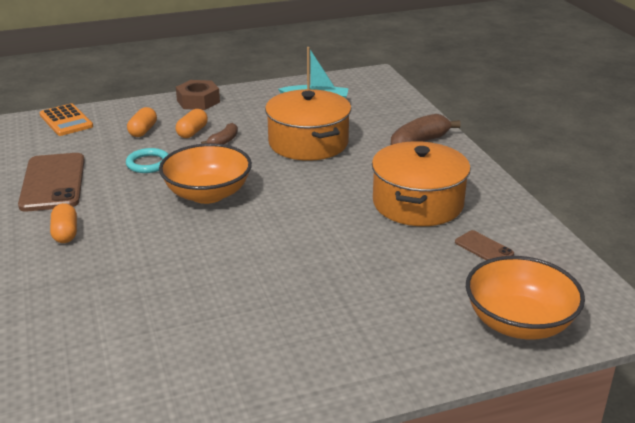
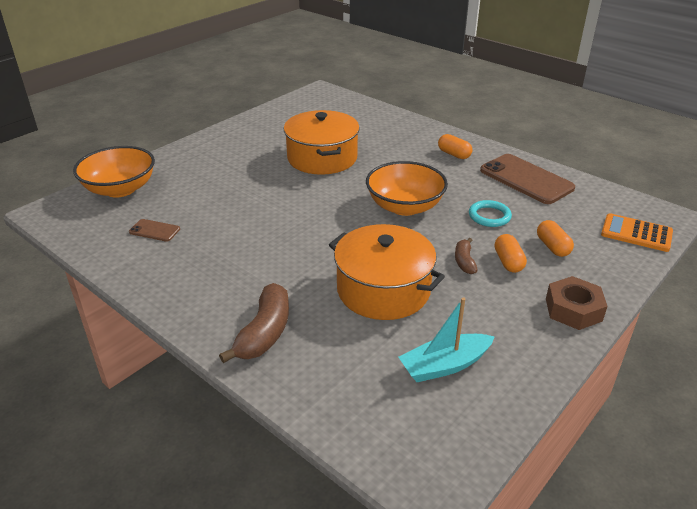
camera: 150 degrees right, 5 degrees up
(418, 203) = (226, 254): orange pot -> orange pot (322, 158)

